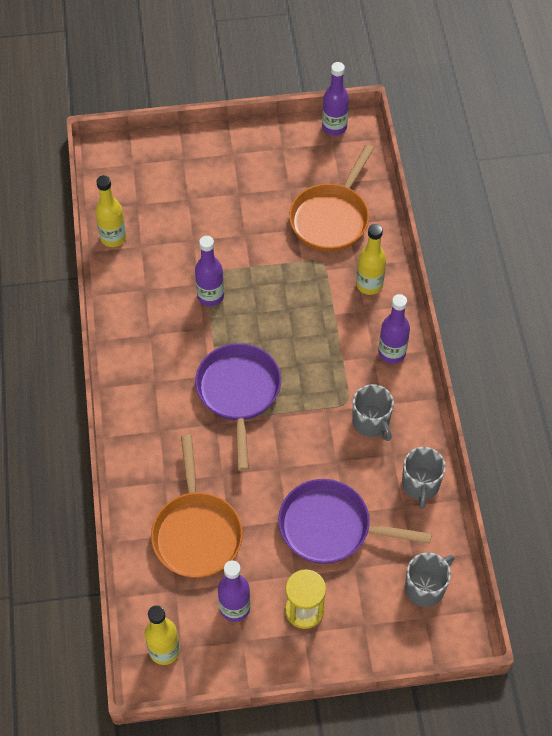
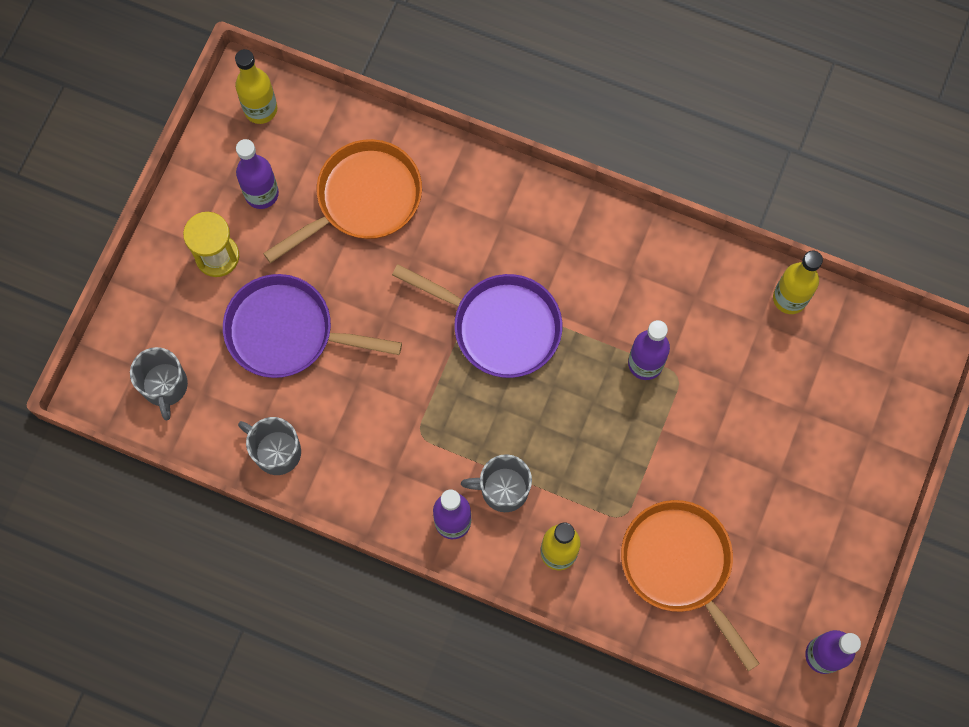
camera: 120 degrees right, 15 degrees up
(196, 532) = (363, 199): orange pan -> orange pan turned 120 degrees clockwise
(330, 527) = (287, 332): purple pan -> purple pan turned 120 degrees counterclockwise
(371, 422) = (380, 445): grey mug -> grey mug (503, 489)

